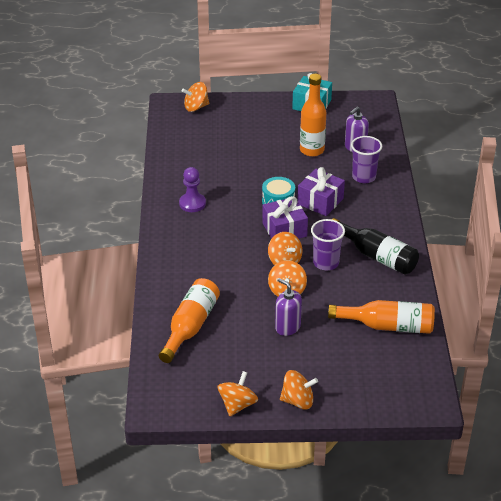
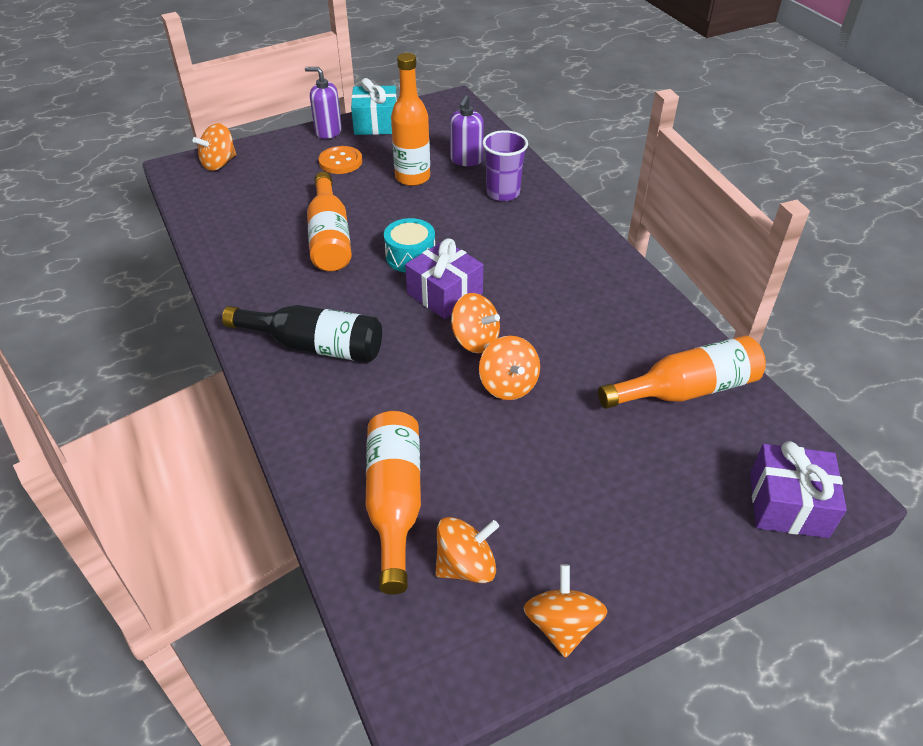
camera: 25 degrees left, 5 degrees up
(192, 203) = (286, 296): purple pawn -> none
(237, 175) = (330, 237): none -> orange bottle
(272, 126) = (340, 162): none -> orange button
(287, 327) = (548, 445): purple soap dispenser -> purple soap dispenser (328, 131)
(298, 401) = (652, 574): orange spinning top -> orange spinning top (466, 565)
(320, 201) = (468, 240): purple gift -> purple gift (788, 504)
(326, 263) = (534, 323): purple cup -> none
(376, 256) = (595, 291): black bottle -> black bottle (314, 346)

